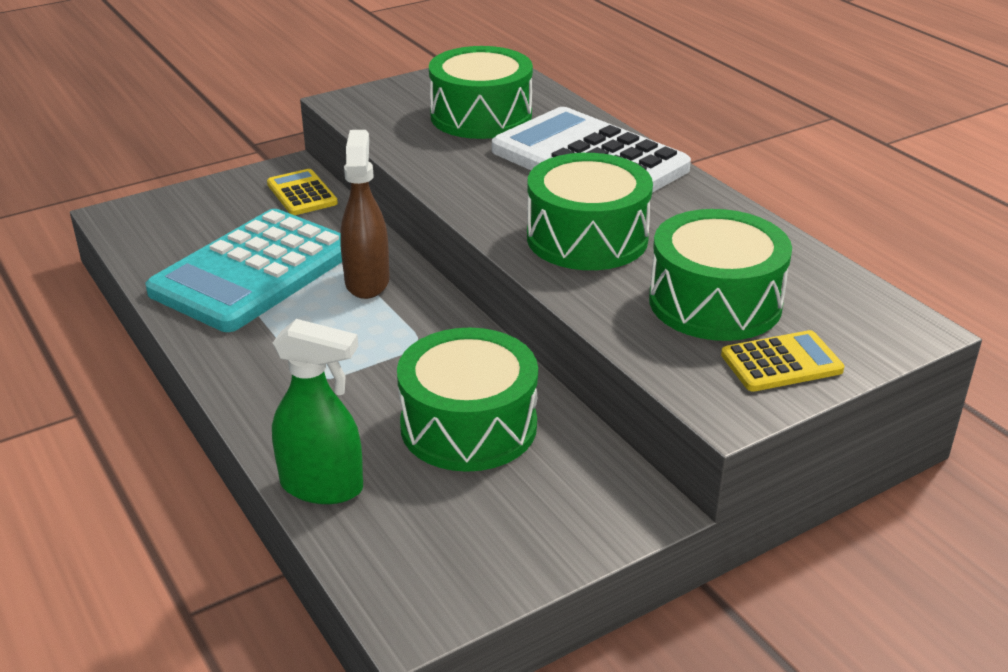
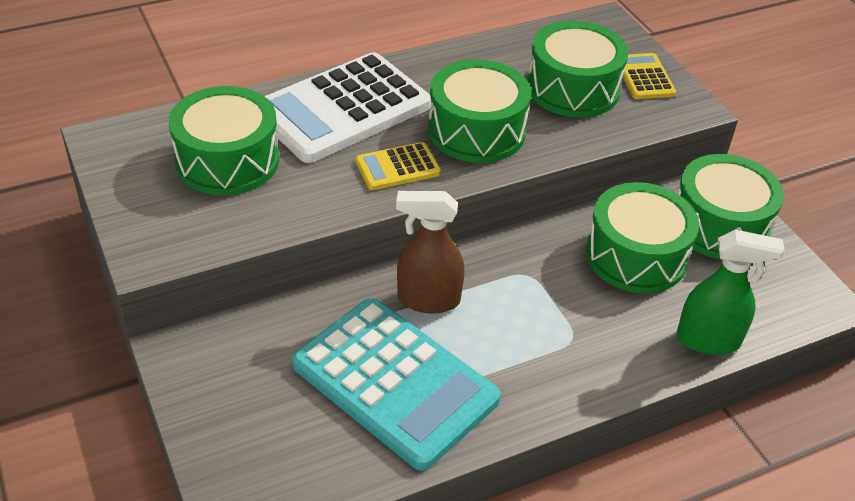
camera: 85 degrees left, 10 degrees up
(302, 193) = (240, 341): yellow calculator -> yellow calculator (397, 167)
(322, 486) = (708, 340): green spray bottle -> green spray bottle turned 75 degrees clockwise
(554, 507) = (719, 225): none -> green drum

